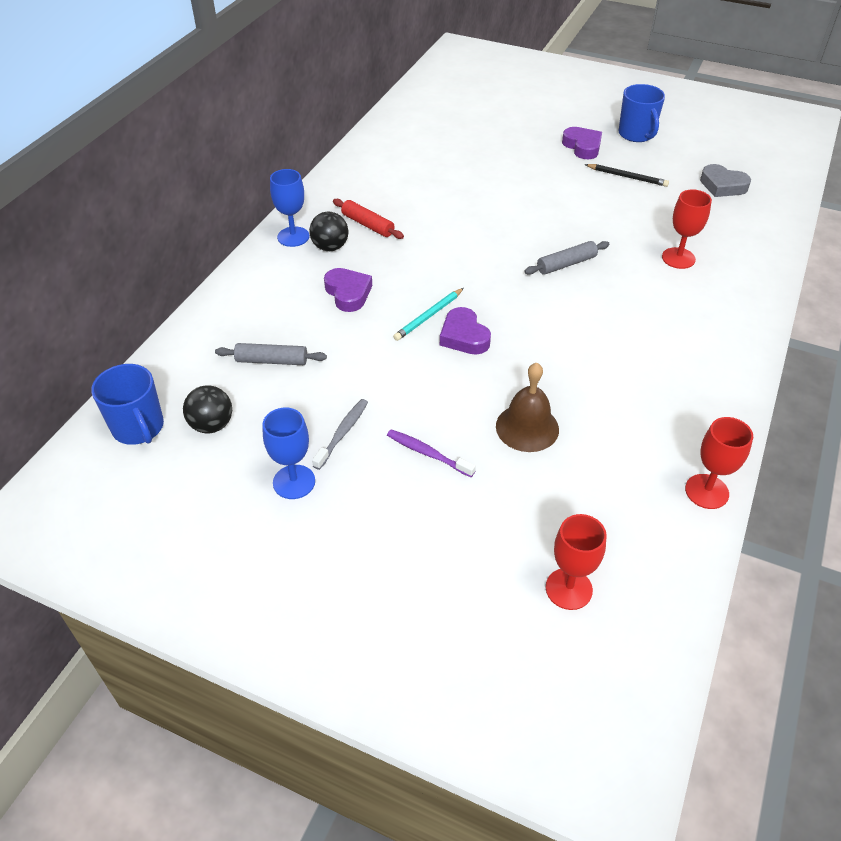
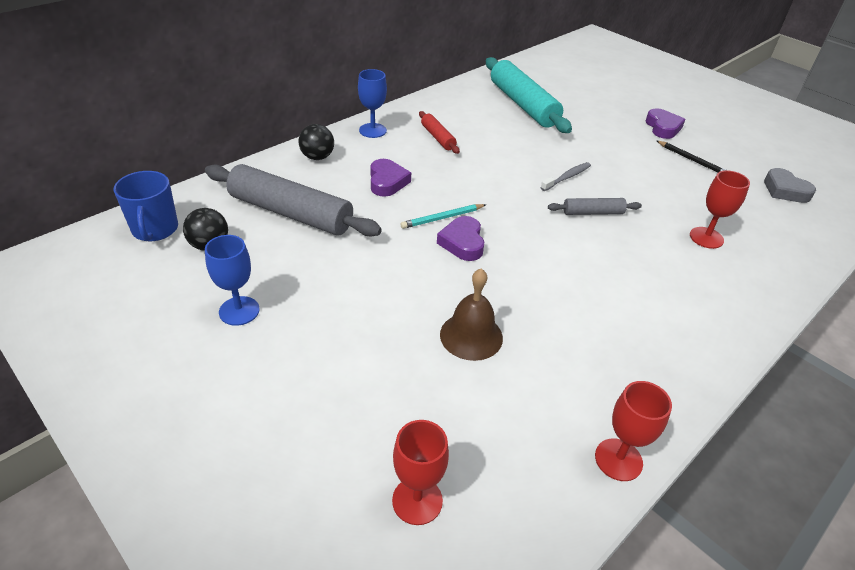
camera: 20 degrees right, 5 degrees down
(272, 360) = (291, 213): grey rolling pin -> grey rolling pin, size x2.07
(330, 247) = (396, 145): black ball -> black ball (317, 157)
(342, 433) = (306, 286): grey toothbrush -> grey toothbrush (567, 177)
(428, 453) = (367, 327): purple toothbrush -> none
(431, 158) = (523, 104): none -> turquoise rolling pin
(636, 134) = (720, 130): blue mug -> none

